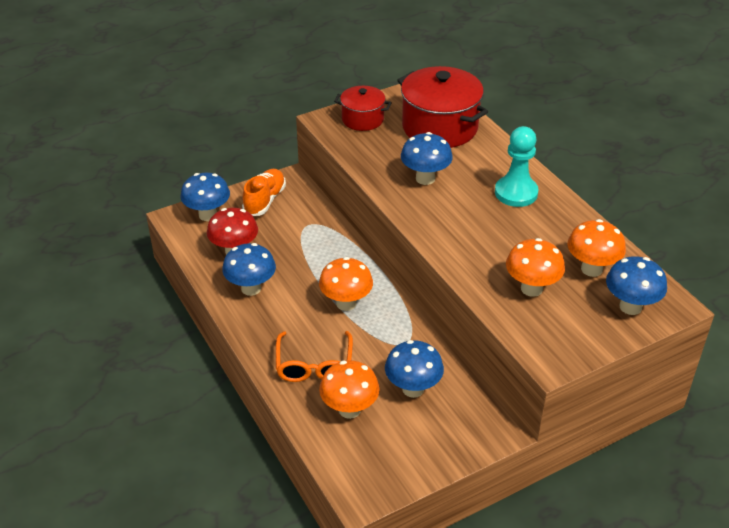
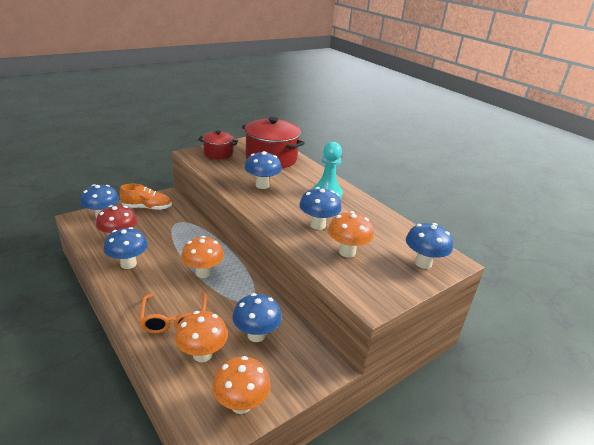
camera: 10 degrees left, 10 degrees down
(265, 200) = (147, 208): orange shoe -> orange shoe turned 75 degrees clockwise
(497, 246) = (318, 225): none -> blue mushroom
(591, 269) = (389, 239): orange mushroom -> orange mushroom (241, 404)

